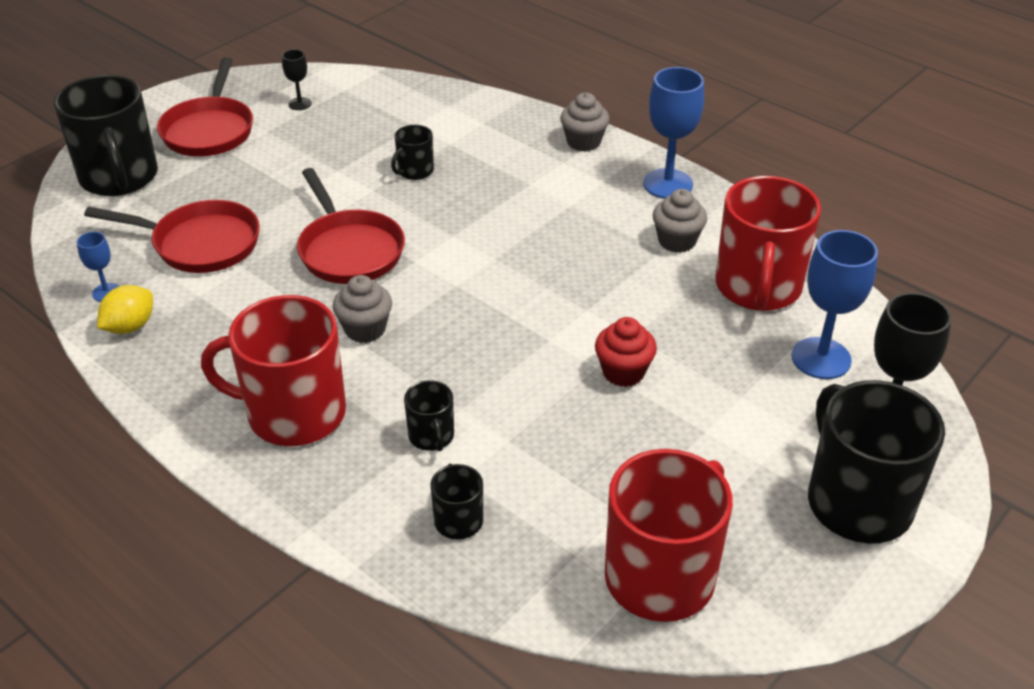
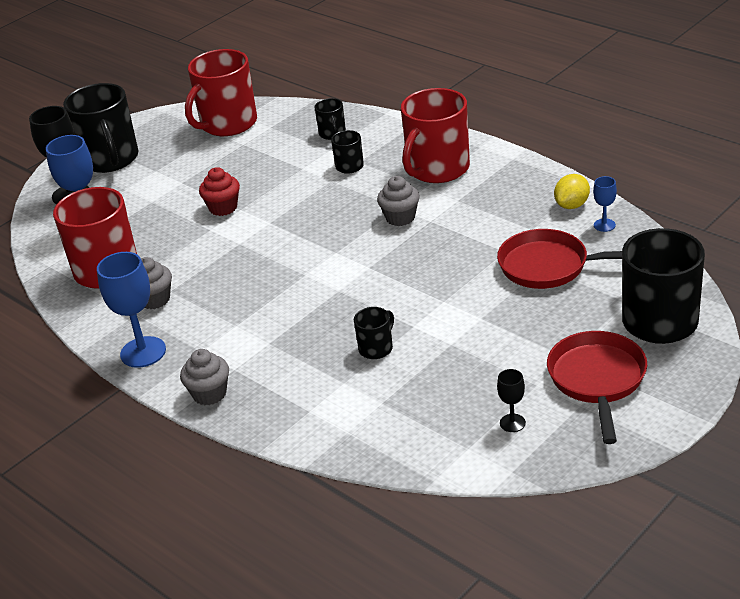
camera: 175 degrees left, 5 degrees down
(294, 413) = (437, 169): red mug -> red mug turned 120 degrees clockwise
(349, 250) = (423, 271): red pan -> none

